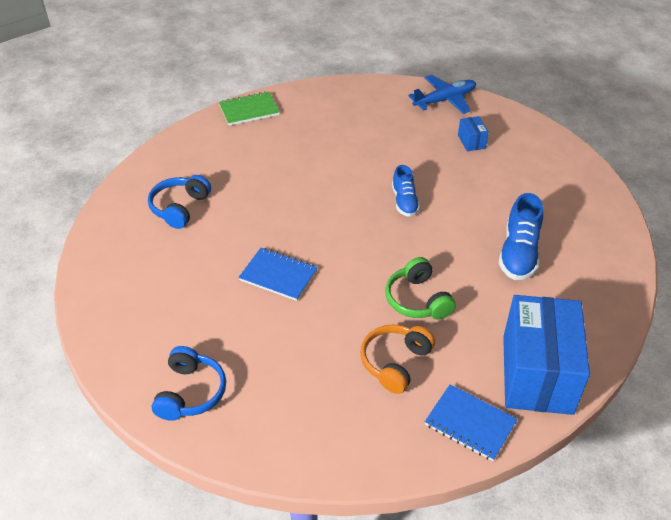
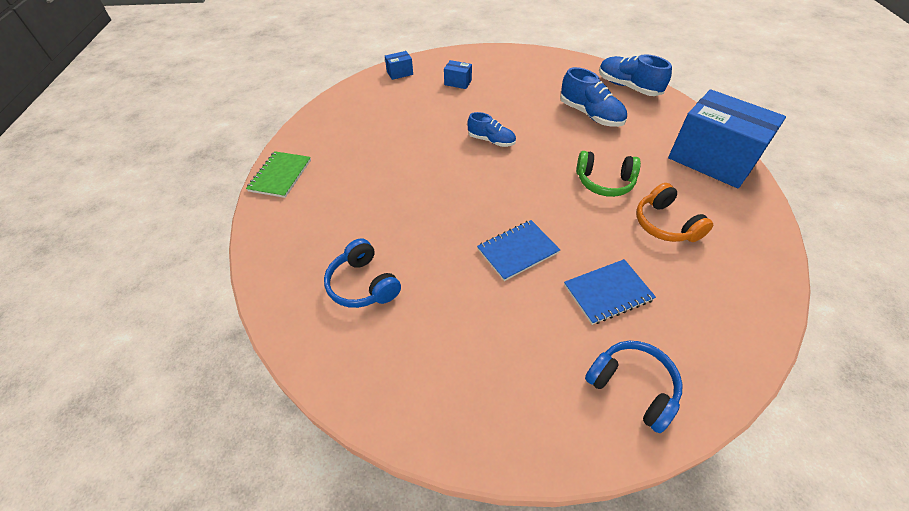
camera: 55 degrees left, 5 degrees up
(445, 100) = (400, 73): blue plane -> blue box
(470, 423) = (746, 213): blue notebook -> blue notebook (608, 292)
(607, 265) = (628, 87): none -> blue shoe

